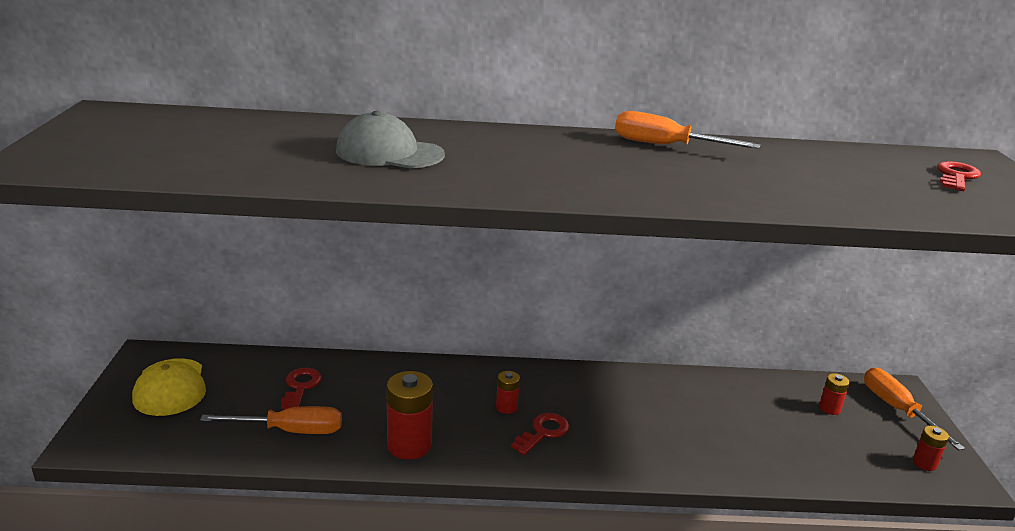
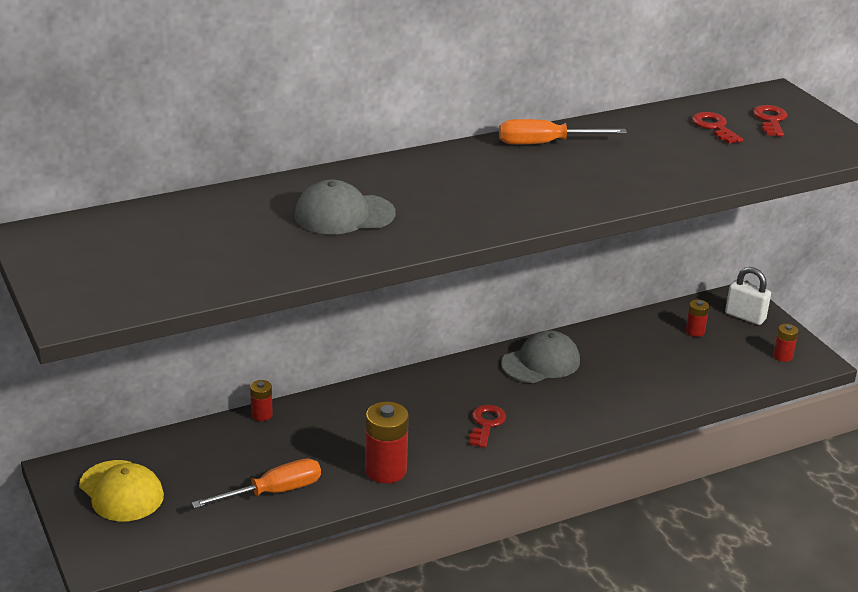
camera: 25 degrees left, 5 degrees up
(300, 387) = (243, 452): red key -> red key (714, 127)
(506, 407) = (440, 412): red battery -> red battery (261, 415)
(642, 391) = (541, 362): none -> grey cap
(897, 409) = (745, 316): orange screwdriver -> white padlock

